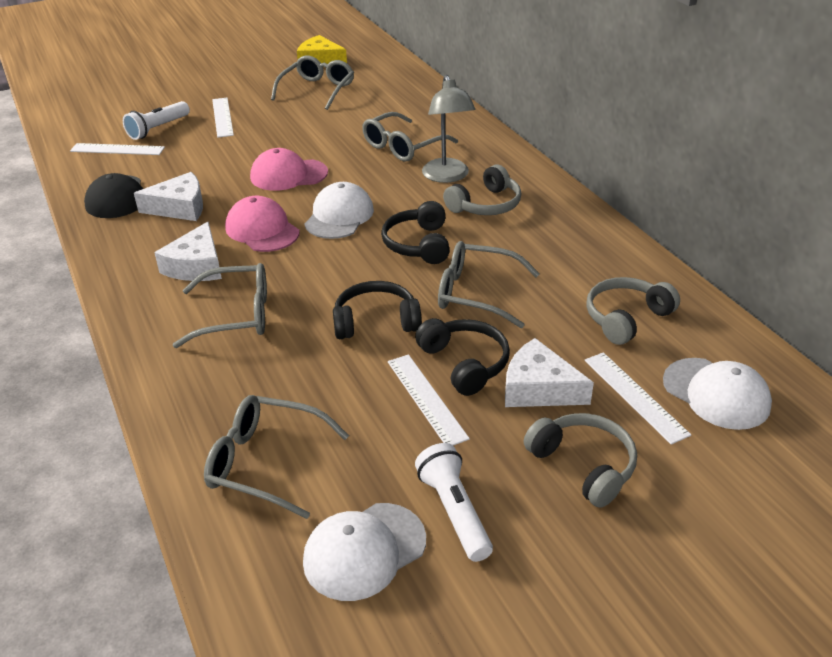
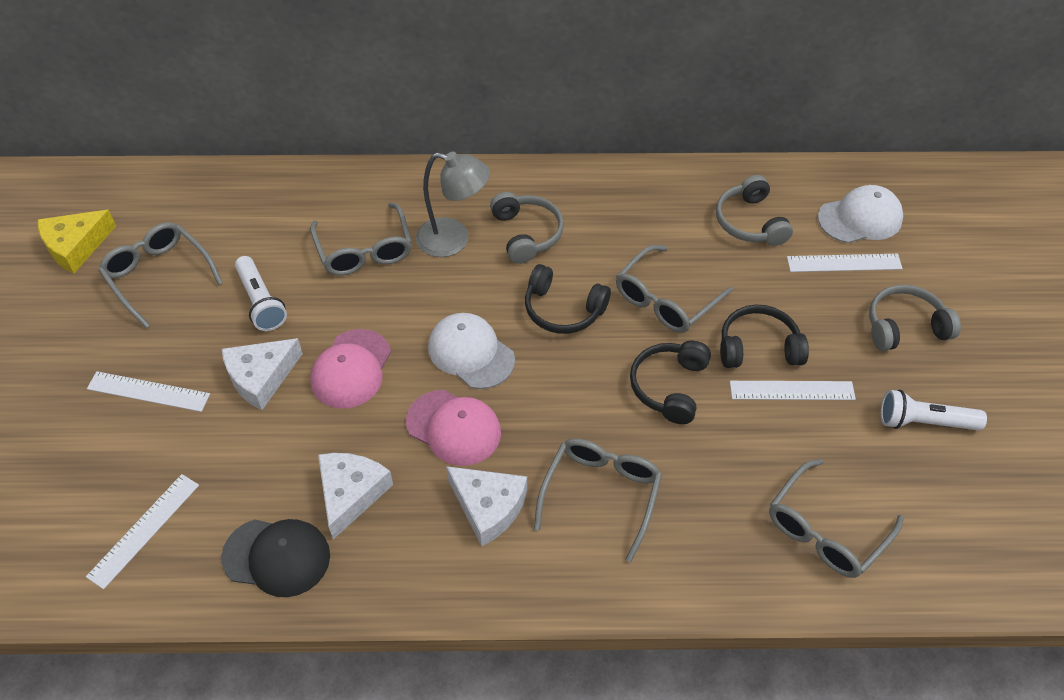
camera: 65 degrees left, 15 degrees up
(158, 129) = (121, 470): white flashlight -> white flashlight (261, 302)
(262, 230) = (454, 427): pink cap -> pink cap turned 135 degrees counterclockwise
(364, 551) = (945, 493): white cap -> none
(539, 388) = (810, 314): white cheese -> white cheese (261, 377)

